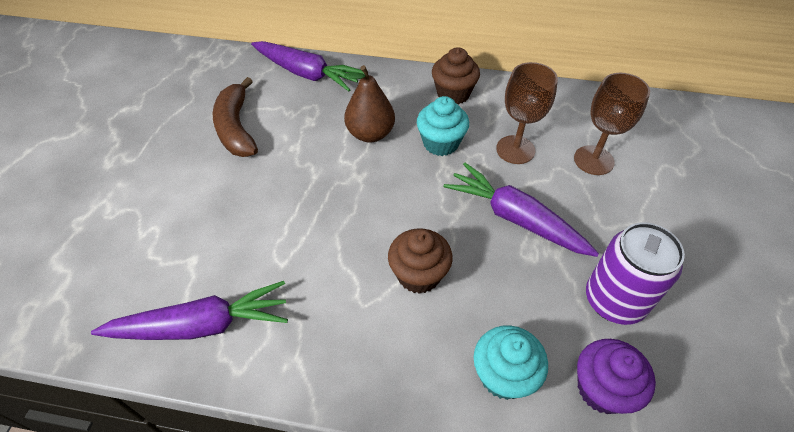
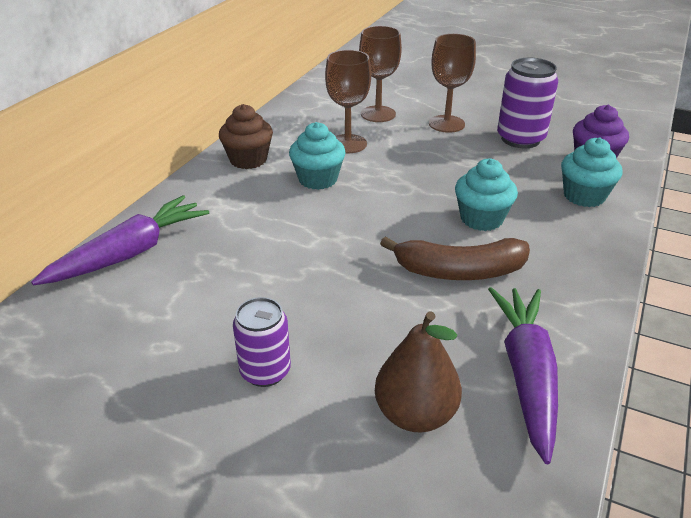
camera: 75 degrees left, 15 degrees down
(197, 170) = (265, 371): none -> purple can
(236, 128) = (199, 327): brown banana -> brown banana (459, 271)
(370, 134) = (278, 219): brown pear -> brown pear (415, 414)
(418, 275) = (481, 219): brown cupcake -> turquoise cupcake
(515, 218) = (429, 160): purple carrot -> none
(608, 222) = (446, 124): none -> brown goblet

